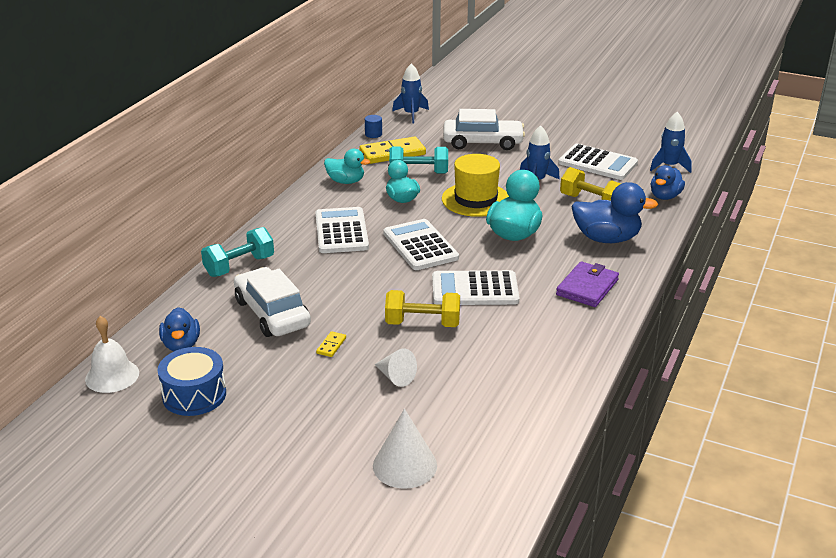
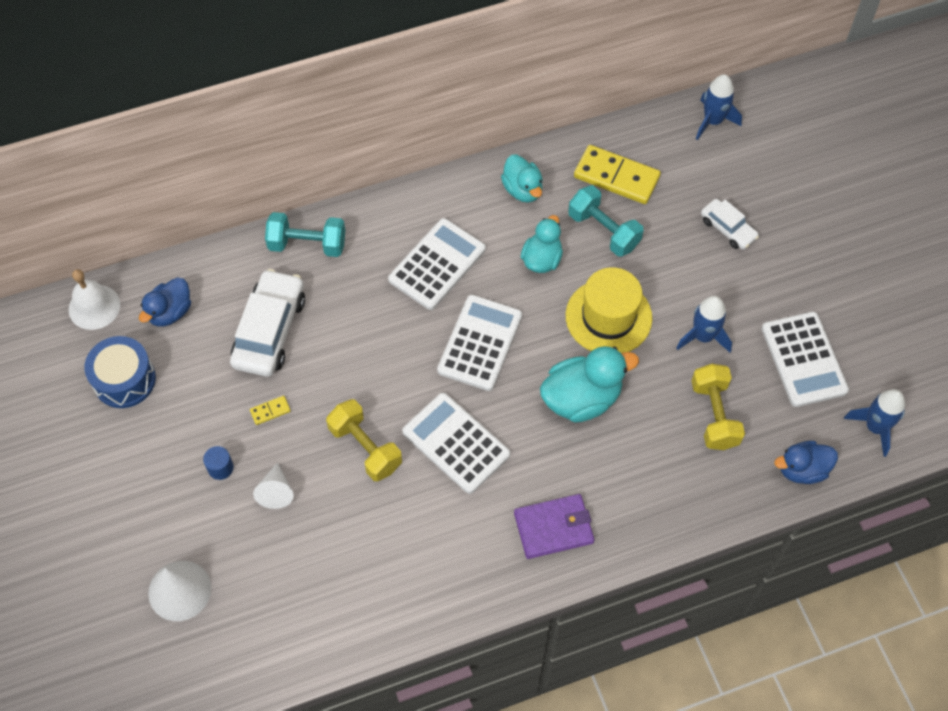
camera: 45 degrees right, 30 degrees up
(373, 134) = (634, 129): blue cylinder -> blue cylinder (220, 468)
(482, 142) = (728, 229): white car -> white car, size x0.56
(606, 239) = (658, 480): blue duck -> none

